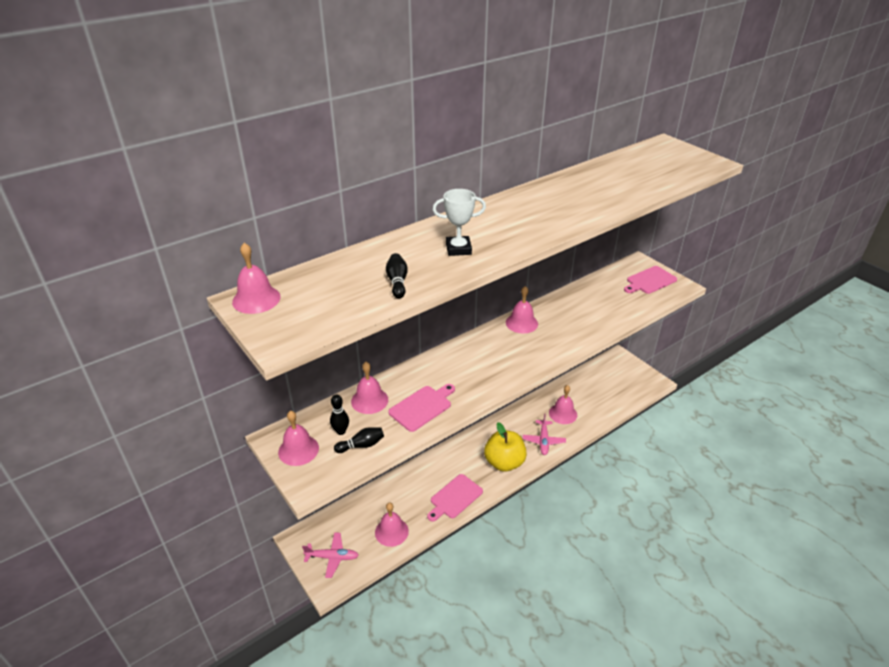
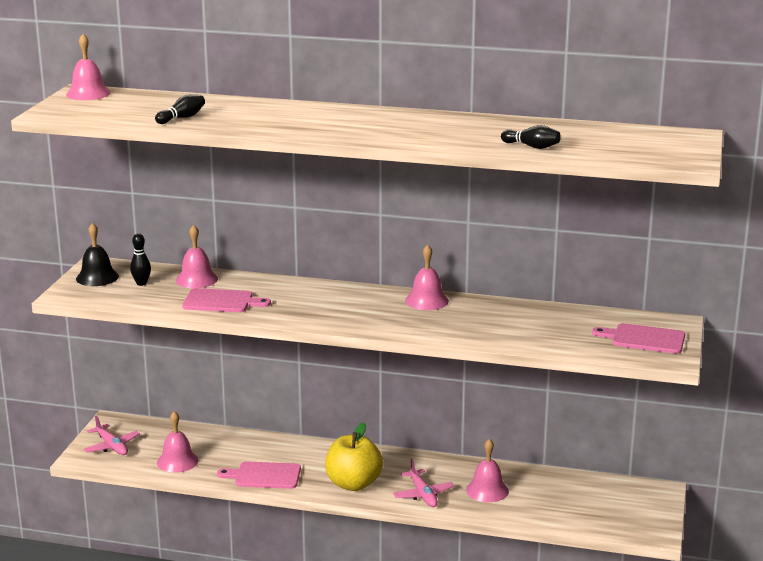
camera: 50 degrees right, 15 degrees down
(298, 450) = (97, 277): pink bell -> black bell
(361, 445) = (136, 296): black bowling pin -> black bowling pin (532, 147)
(458, 249) = (270, 120): white trophy -> none
(543, 441) = (423, 494): pink plane -> pink plane turned 75 degrees counterclockwise

